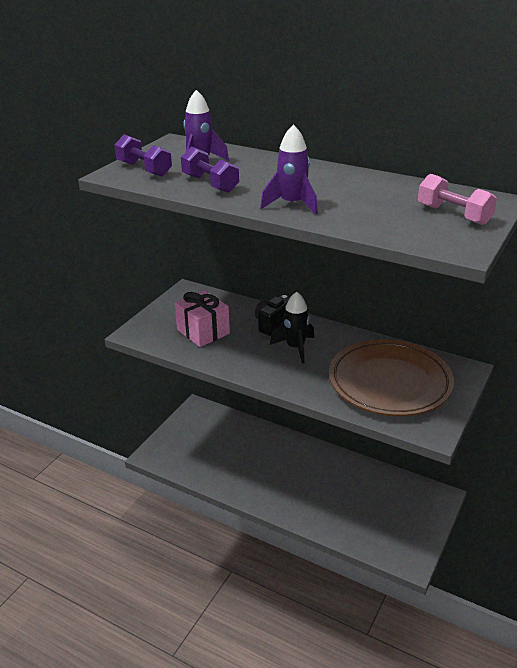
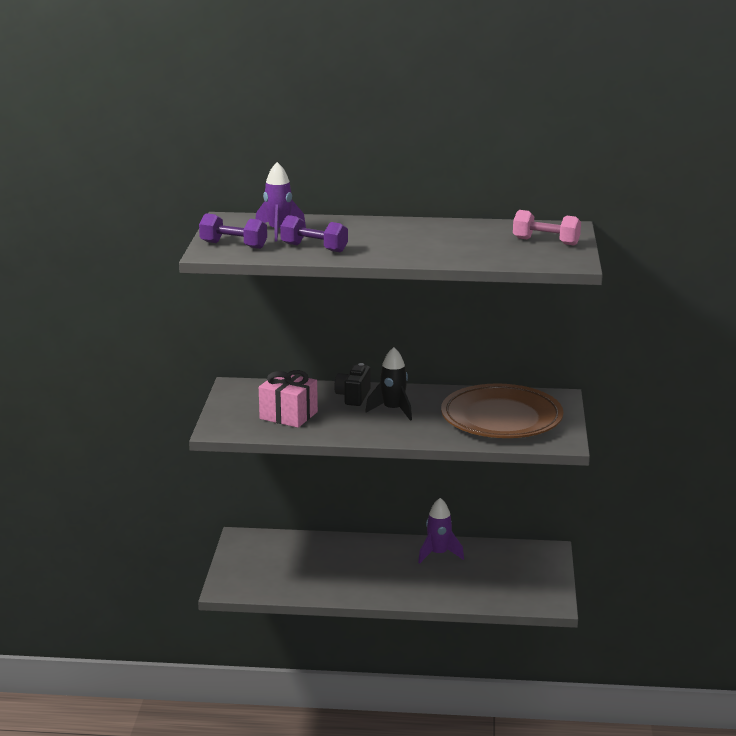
camera: 25 degrees left, 10 degrees down
(292, 204) = (407, 253): purple rocket -> purple rocket (438, 554)

